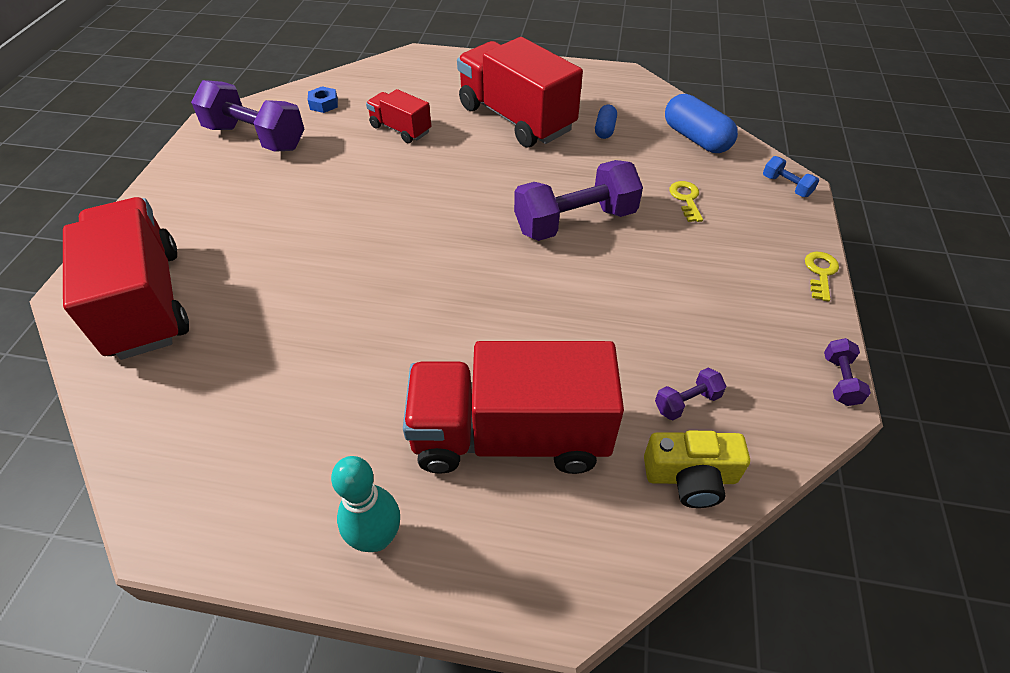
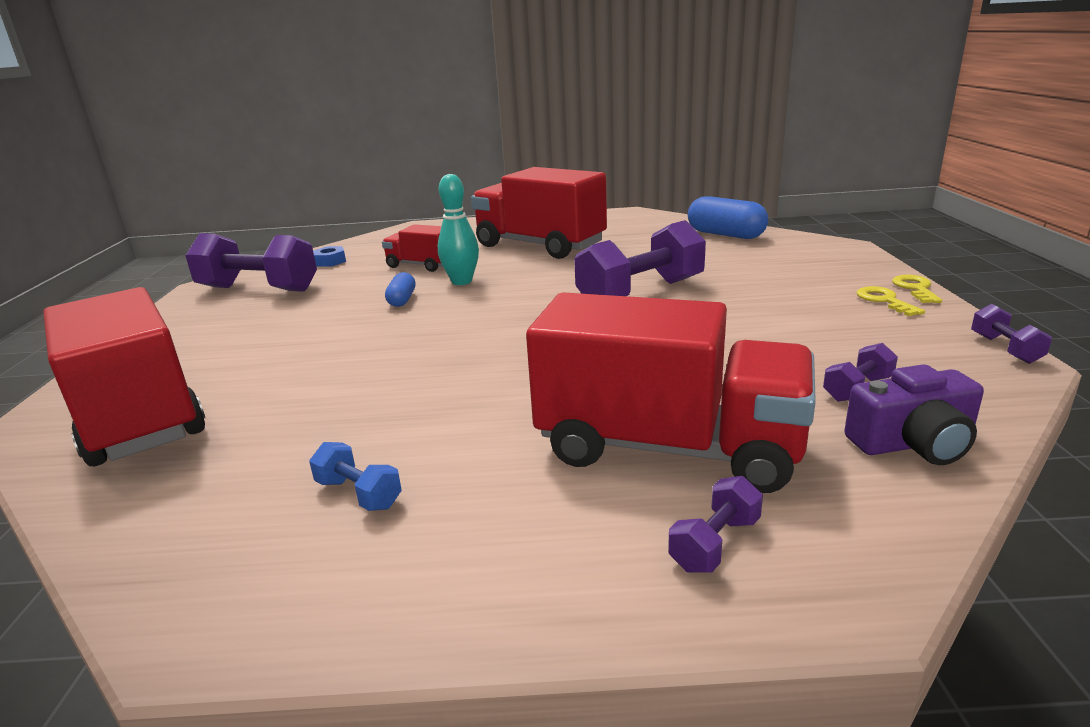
camera: 10 degrees left, 25 degrees down
(377, 537) = (539, 573): turquoise bowling pin -> turquoise bowling pin (462, 281)
(498, 541) = (714, 544): none -> purple dumbbell
(510, 435) = (668, 448): red truck -> red truck turned 150 degrees counterclockwise
(604, 129) = (633, 241): blue capsule -> blue capsule (402, 300)
(686, 199) = (744, 266): yellow key -> yellow key (884, 301)
(691, 477) = (913, 443): yellow camera -> purple camera
(786, 186) = (834, 247): blue dumbbell -> blue dumbbell (358, 494)

